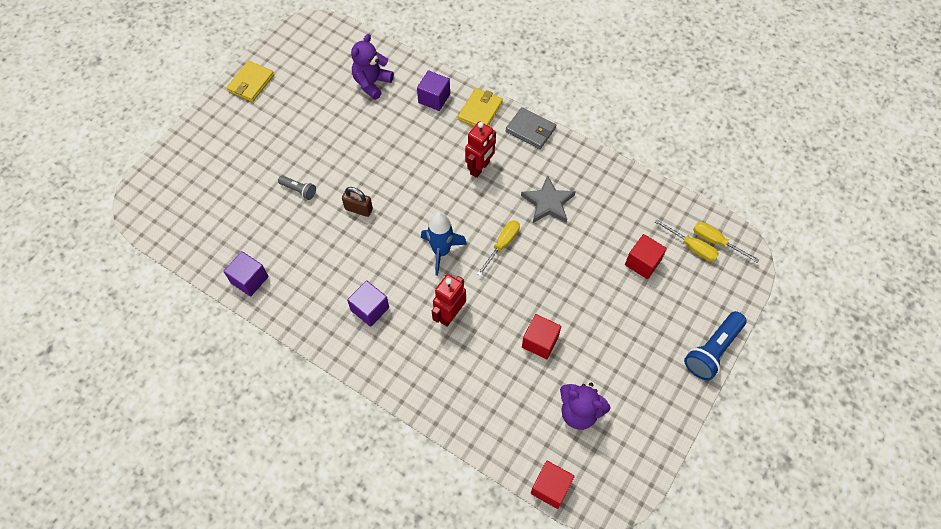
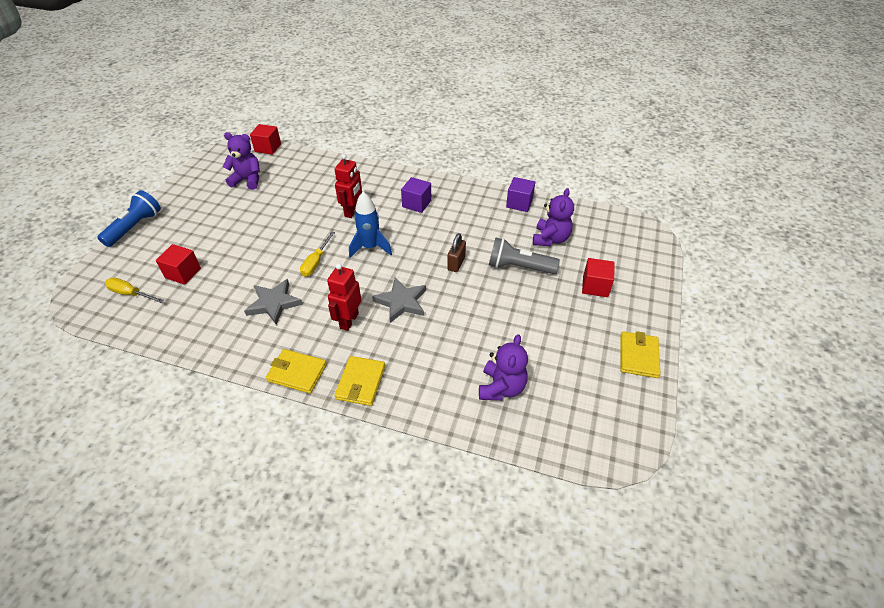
camera: 165 degrees right, 15 degrees down
(246, 218) = (550, 239): none -> purple teddy bear
(299, 190) = (519, 267): grey flashlight -> grey flashlight, size x1.82
(358, 209) = (456, 263): brown padlock -> brown padlock turned 75 degrees counterclockwise
(427, 177) = (401, 302): none -> grey star
(434, 98) = (420, 385): purple cube -> none
(530, 130) = (297, 372): grey wallet -> yellow wallet
(540, 341) = (278, 209): red cube -> red cube (595, 286)
(716, 241) = (104, 303): yellow screwdriver -> none

